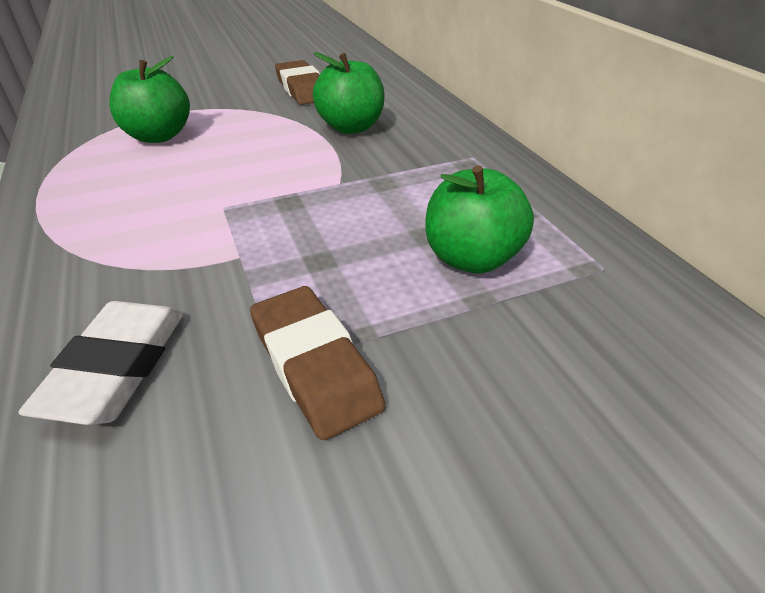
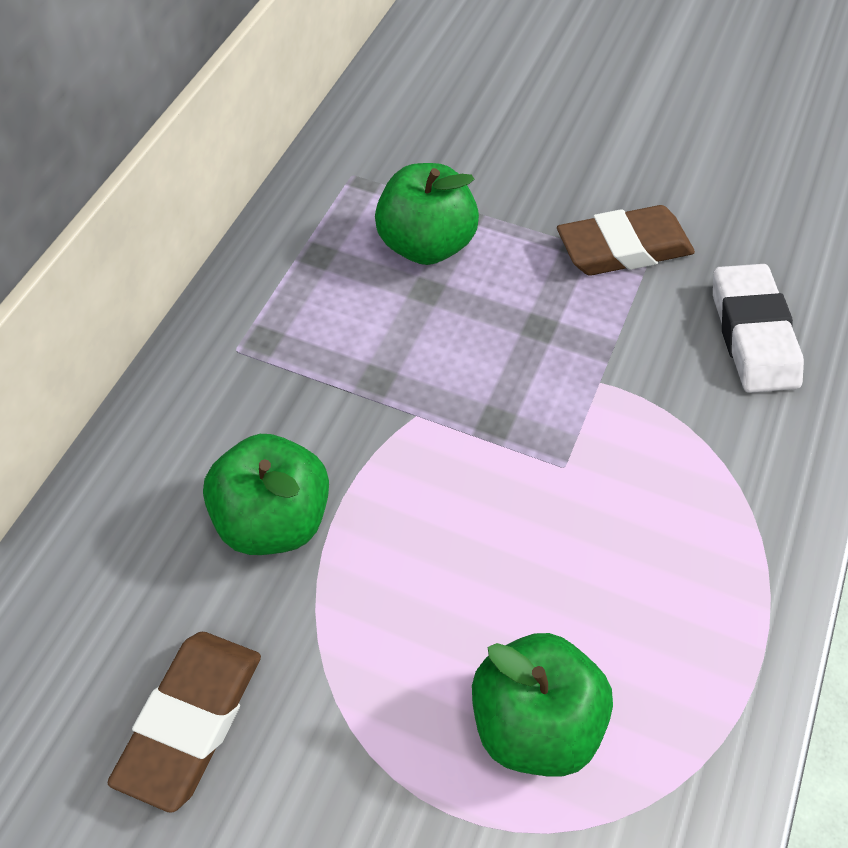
camera: 135 degrees left, 15 degrees up
(117, 367) = (753, 334): white eraser -> white eraser turned 60 degrees counterclockwise
(315, 365) = (623, 248): brown eraser -> brown eraser turned 60 degrees clockwise

